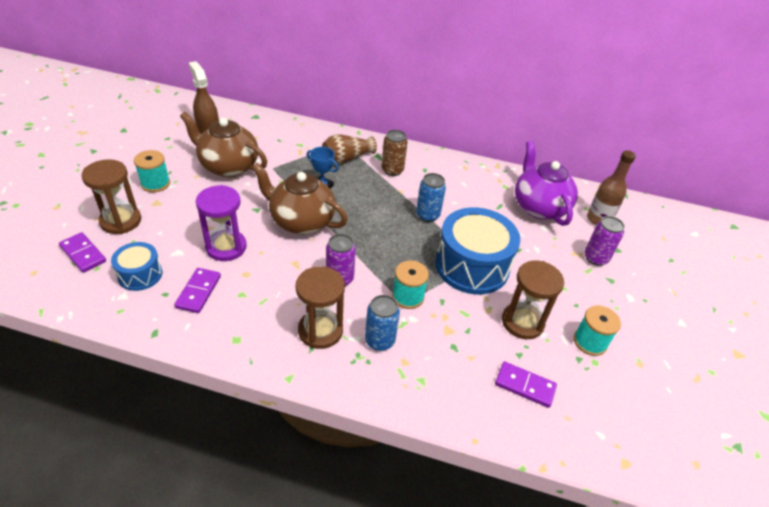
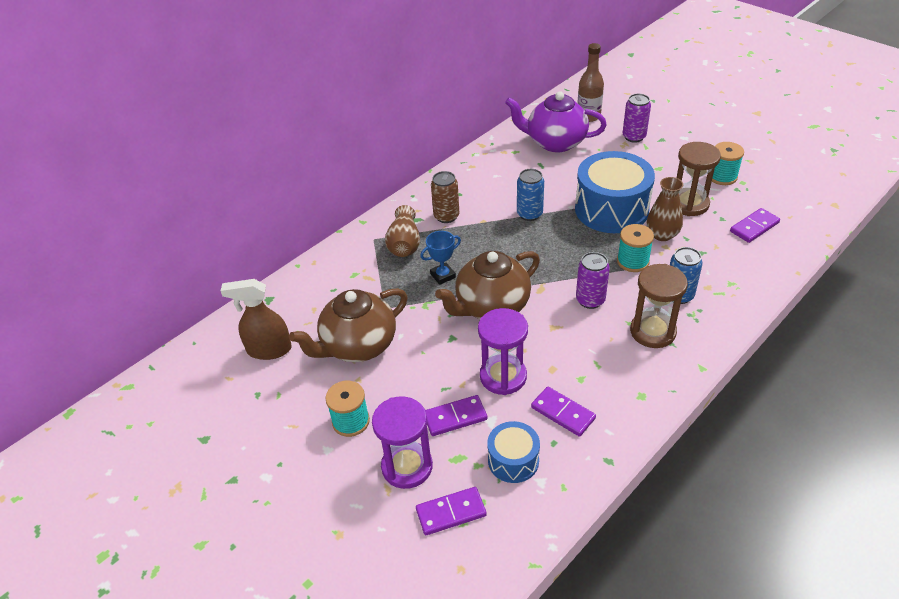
camera: 55 degrees left, 0 degrees up
(121, 221) = (407, 466): brown hourglass -> purple hourglass
(175, 232) = (455, 417): none -> purple domino
(460, 310) = (662, 235): none -> brown vase

